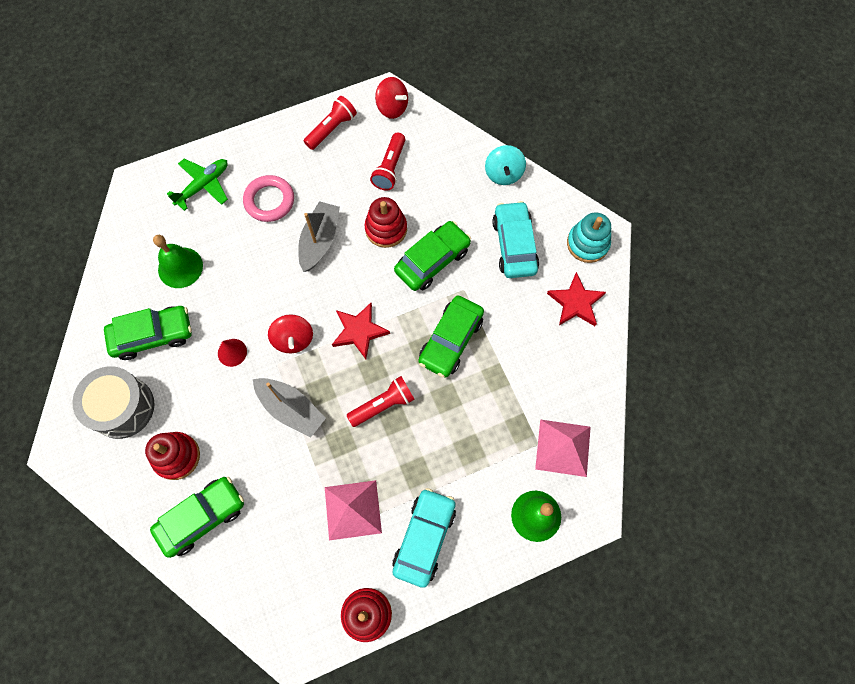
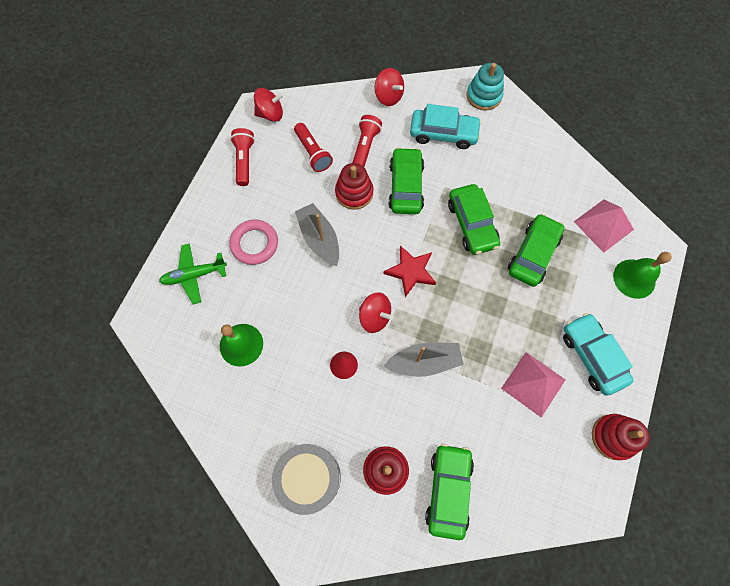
camera: 45 degrees left, 0 degrees up
(153, 335) = (274, 408): green car -> green car (533, 254)
(203, 185) = (194, 275): green plane -> green plane turned 105 degrees counterclockwise
(383, 405) = (477, 302): red flashlight -> red flashlight (365, 147)
(503, 174) = (388, 96): turquoise spinning top -> red spinning top
(514, 245) = (443, 133): turquoise car -> turquoise car turned 150 degrees clockwise
(575, 303) = (516, 136): red star -> none

